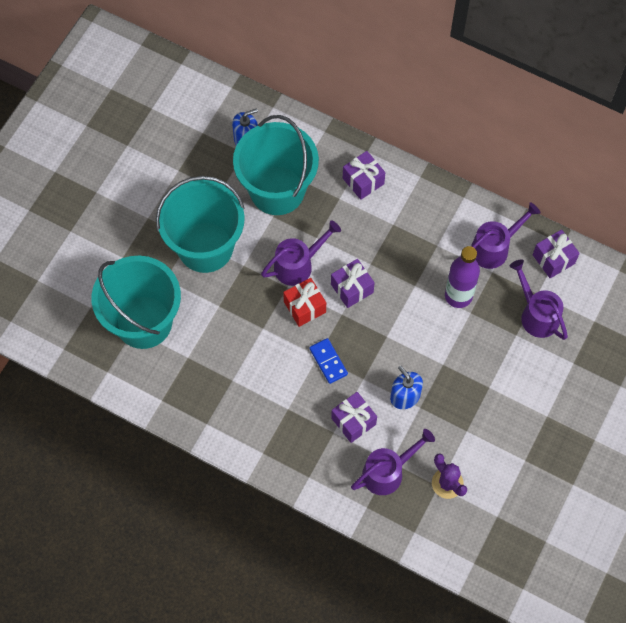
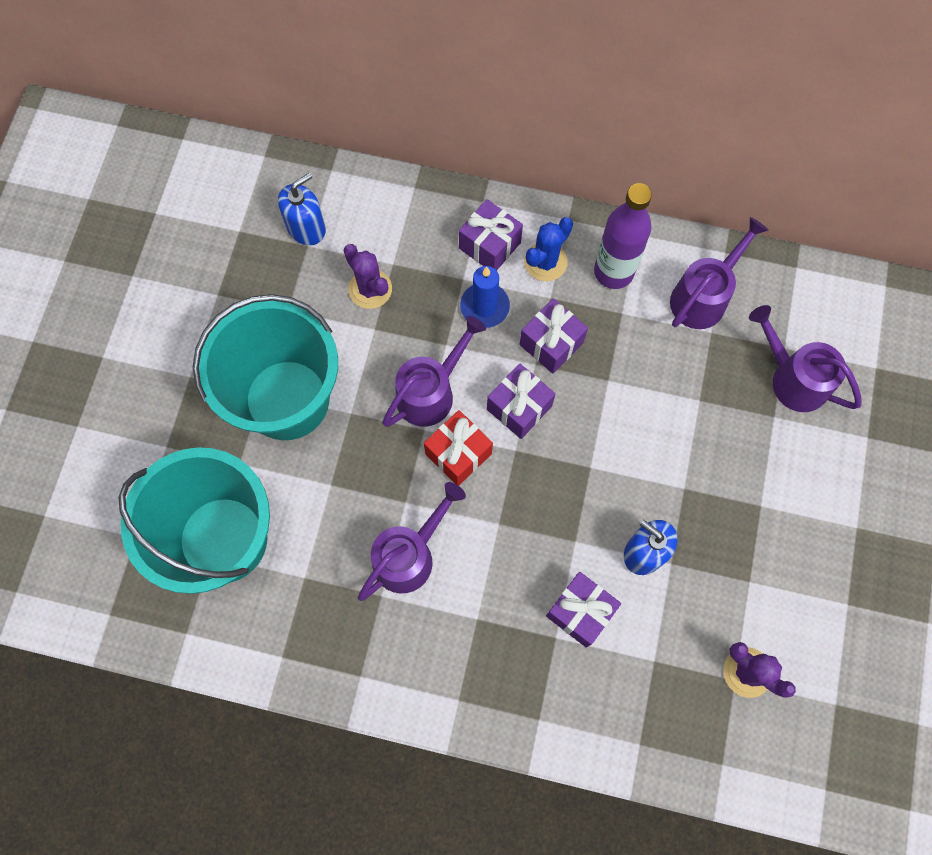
camera: 15 degrees left, 5 degrees up
(277, 190) = (370, 289): turquoise bucket -> purple cactus
(328, 361) = (516, 528): blue domino -> none
(348, 219) = (484, 307): none -> blue candle
(388, 471) = (654, 678): purple watering can -> purple watering can (410, 554)
(396, 200) = (545, 262): none -> blue cactus
(458, 296) = (675, 379): purple bottle -> purple bottle (613, 272)
(553, 259) = (790, 292): purple gift -> purple gift (551, 343)

